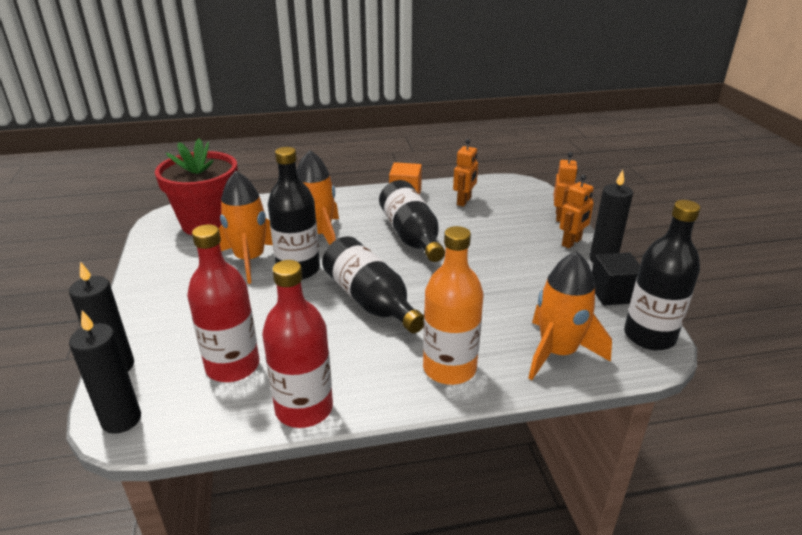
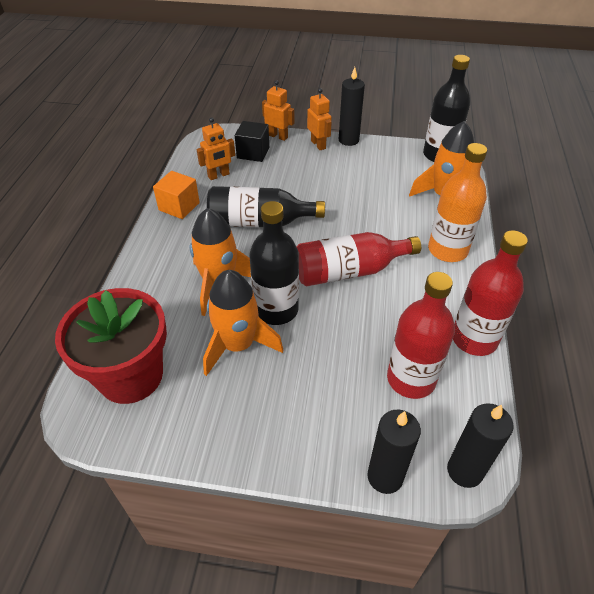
camera: 70 degrees left, 15 degrees up
(371, 301) = (349, 271): black bottle -> red bottle
(464, 201) = (218, 175): orange robot -> orange robot turned 105 degrees clockwise
(613, 293) = (390, 151): black cube -> black cube (253, 153)

